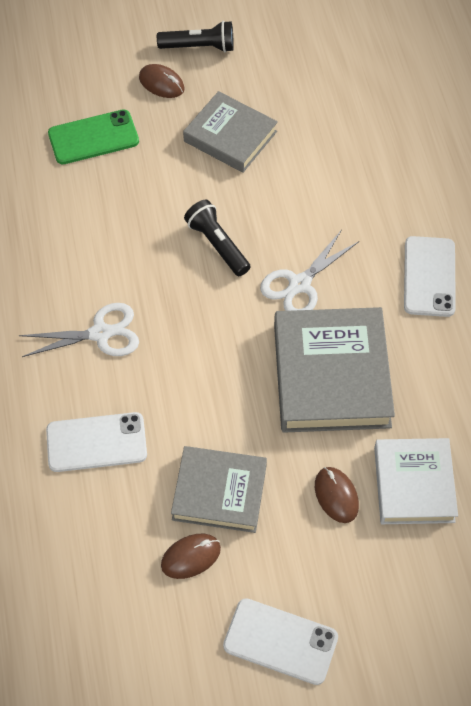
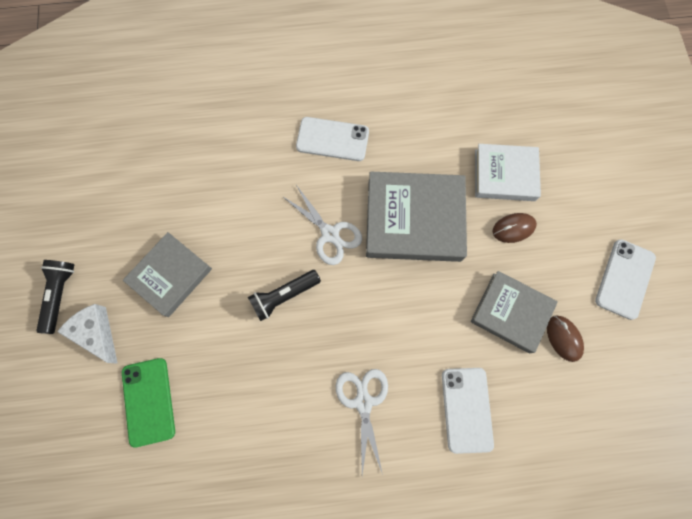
camera: 85 degrees left, 15 degrees up
(161, 83) = (96, 333): brown mouse -> white cheese
(219, 492) = (511, 312): grey book -> grey book turned 75 degrees counterclockwise

